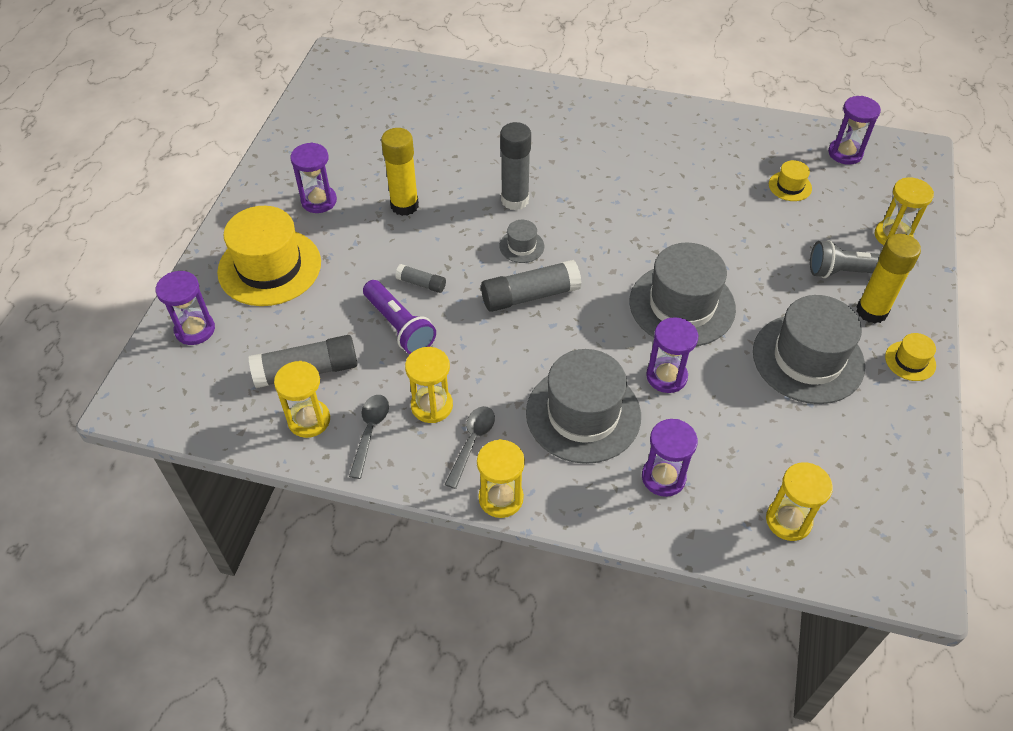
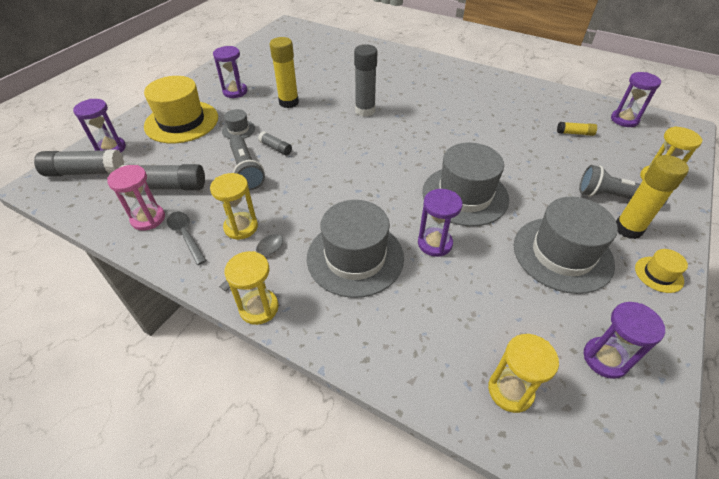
camera: 15 degrees right, 5 degrees down
(309, 420) = (148, 218): yellow hourglass -> pink hourglass
(370, 432) = (186, 236): grey spoon -> grey spoon turned 60 degrees counterclockwise
(399, 326) = (246, 171): purple flashlight -> grey flashlight
(521, 246) = (357, 138): grey hat -> grey hat (238, 130)
(530, 295) = (349, 168): grey glue stick -> grey glue stick (85, 172)
(663, 477) = (404, 323): purple hourglass -> purple hourglass (605, 358)
(790, 186) = (575, 133): yellow hat -> yellow glue stick

